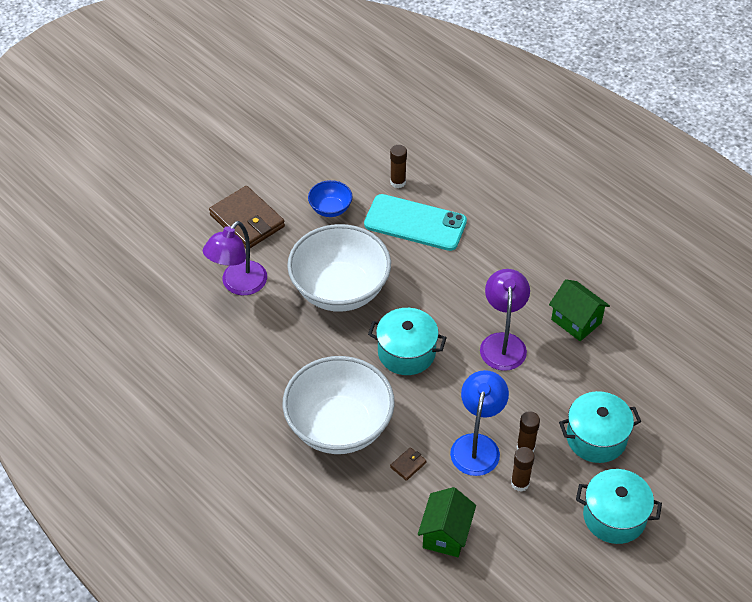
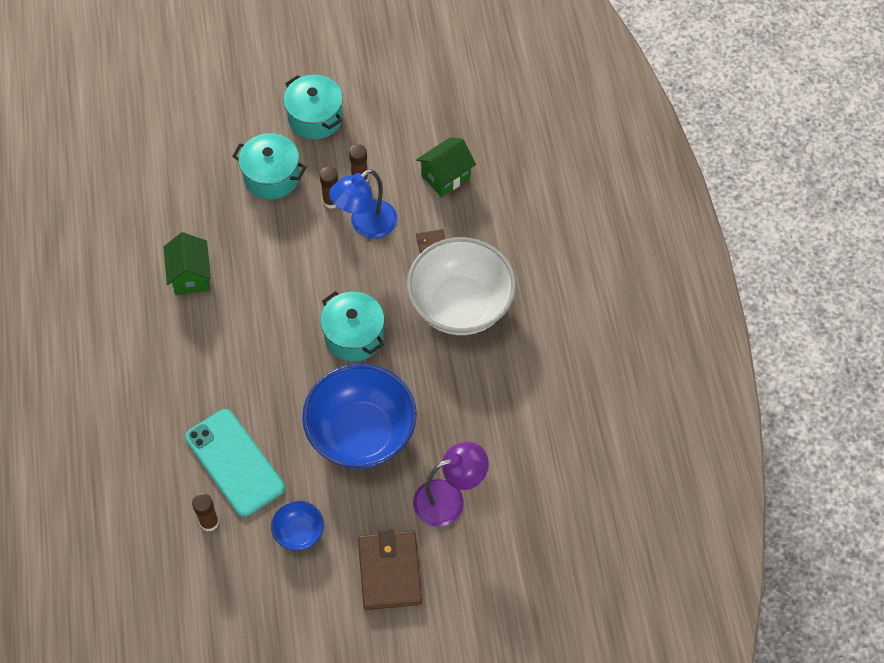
camera: 145 degrees left, 10 degrees up
(340, 290) = (361, 434): white bowl -> blue bowl
(503, 343) = (268, 295): purple lamp -> none

